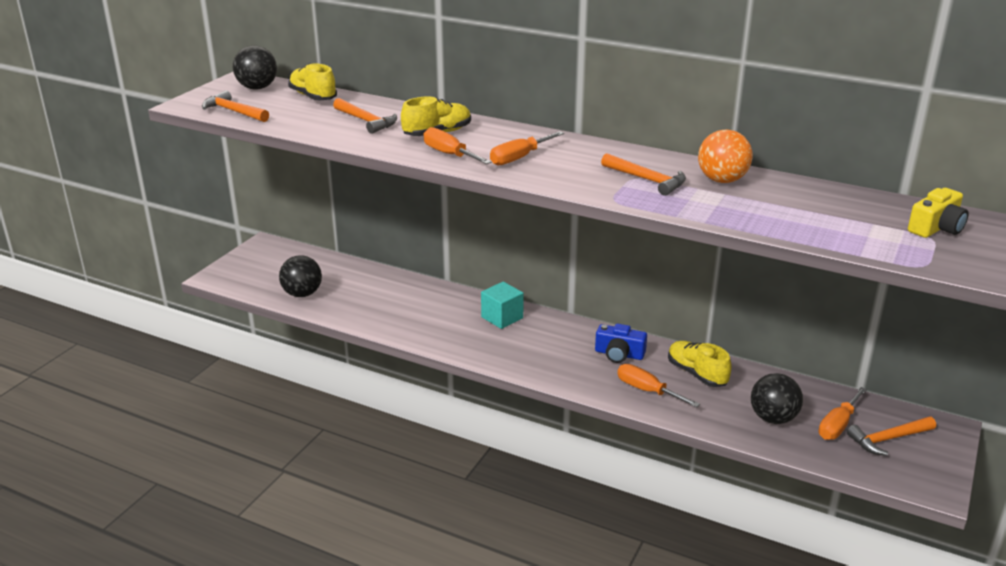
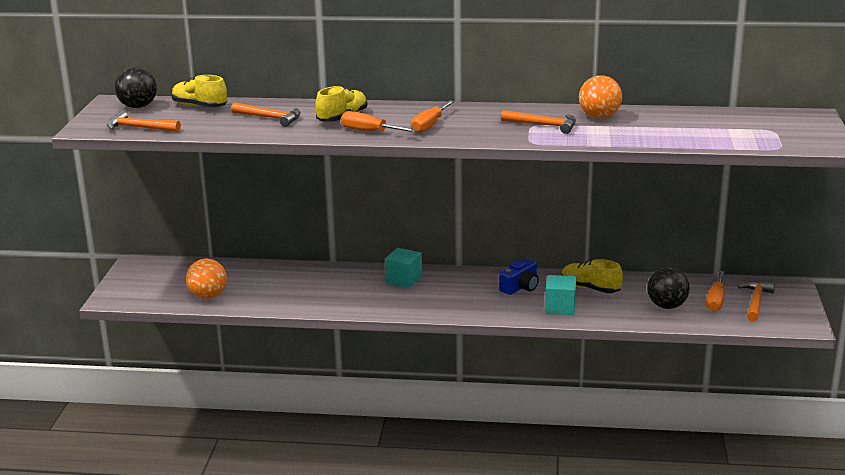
camera: 20 degrees left, 5 degrees down
(302, 294) = (208, 296): black ball -> orange ball
(619, 354) = (520, 287): blue camera -> blue camera turned 45 degrees counterclockwise
(647, 390) = (560, 307): orange screwdriver -> turquoise cube
(888, 439) = (756, 302): orange hammer -> orange hammer turned 150 degrees clockwise
(936, 228) = (770, 124): yellow camera -> none

